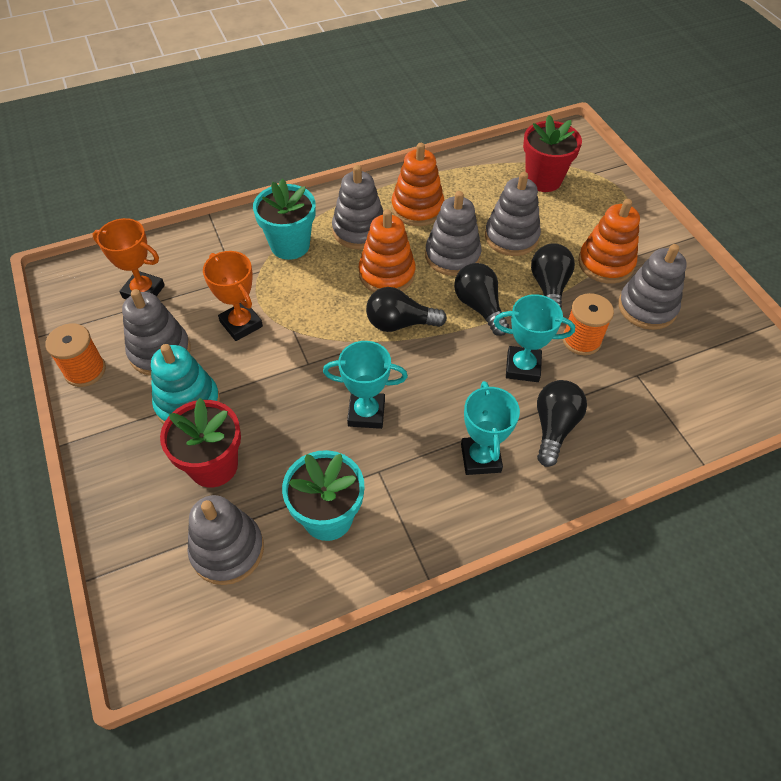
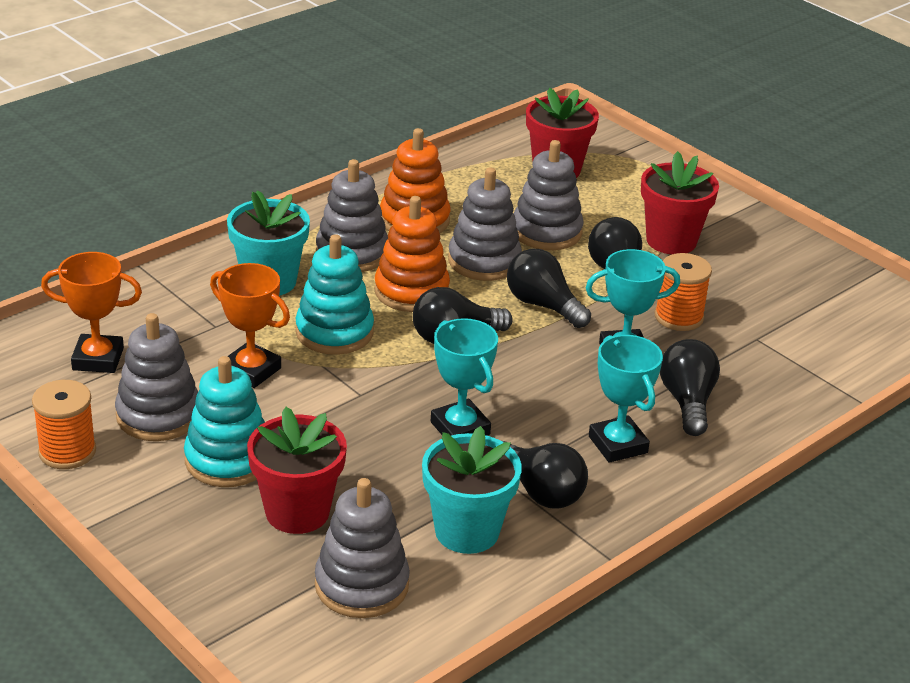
camera: 20 degrees left, 20 degrees down
(315, 301) = (334, 332): none -> turquoise stacking toy
(366, 413) = (460, 428): turquoise trophy -> turquoise trophy turned 75 degrees clockwise
(400, 490) = (540, 491): none -> black light bulb
(605, 263) = (671, 241): orange stacking toy -> red flower pot
(647, 307) = (738, 275): grey stacking toy -> none

